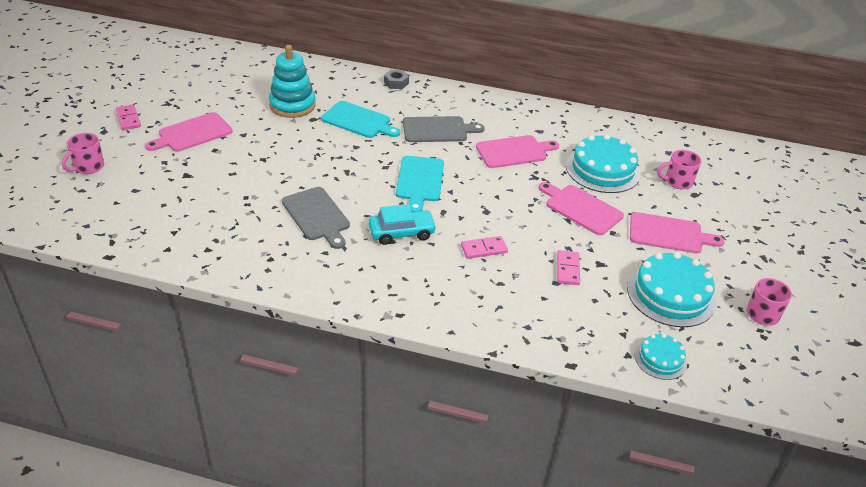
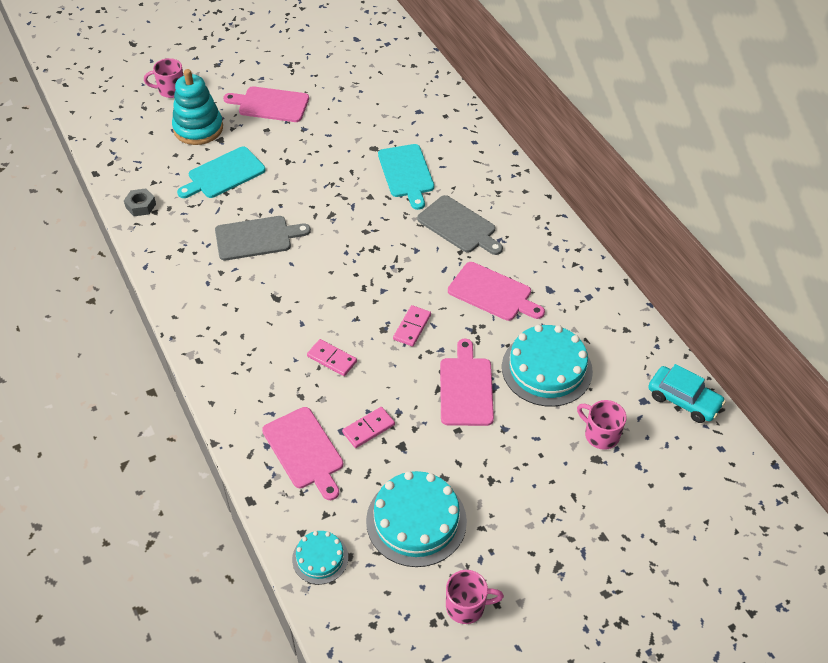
camera: 50 degrees right, 10 degrees up
(128, 119) = (246, 63): pink domino -> pink domino (412, 327)
(292, 105) = (376, 124): turquoise stacking toy -> turquoise stacking toy (198, 128)
(317, 216) = (257, 238): grey cutting board -> grey cutting board turned 120 degrees counterclockwise
(396, 83) = (493, 155): grey nut -> grey nut (141, 206)
(401, 233) = (293, 297): turquoise car -> turquoise car (683, 400)
(420, 181) = (372, 263): turquoise cutting board -> turquoise cutting board (224, 174)
(669, 234) = (506, 472): pink cutting board -> pink cutting board (304, 451)

